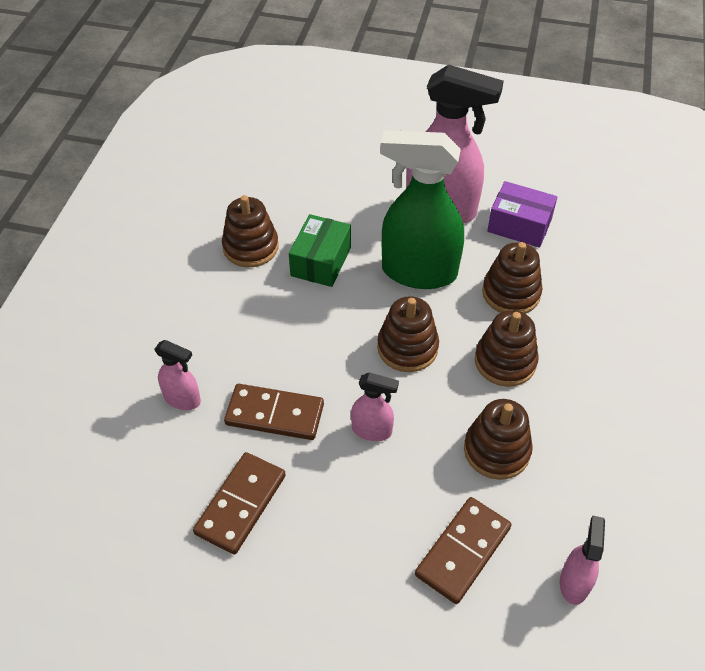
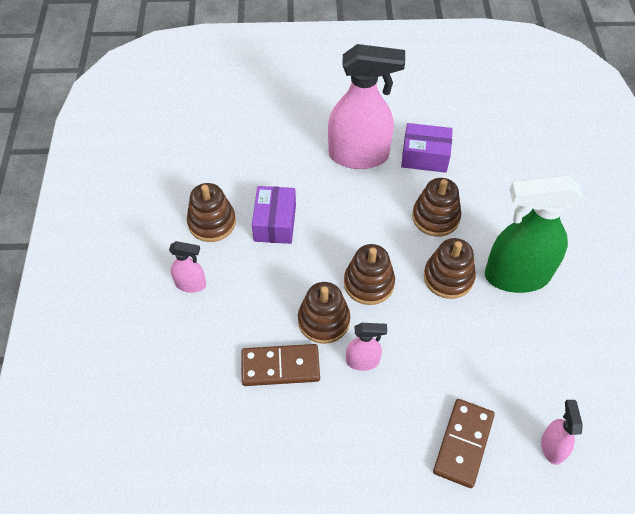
camera: 15 degrees left, 5 degrees up
(182, 399) = (200, 372): pink spray bottle -> pink spray bottle (191, 284)
(240, 504) = (278, 451): brown domino -> none
(321, 261) = (275, 223): green box -> purple box
(418, 272) = (357, 215): green spray bottle -> green spray bottle (516, 275)
(496, 450) = (464, 354): brown stacking toy -> brown stacking toy (324, 320)

